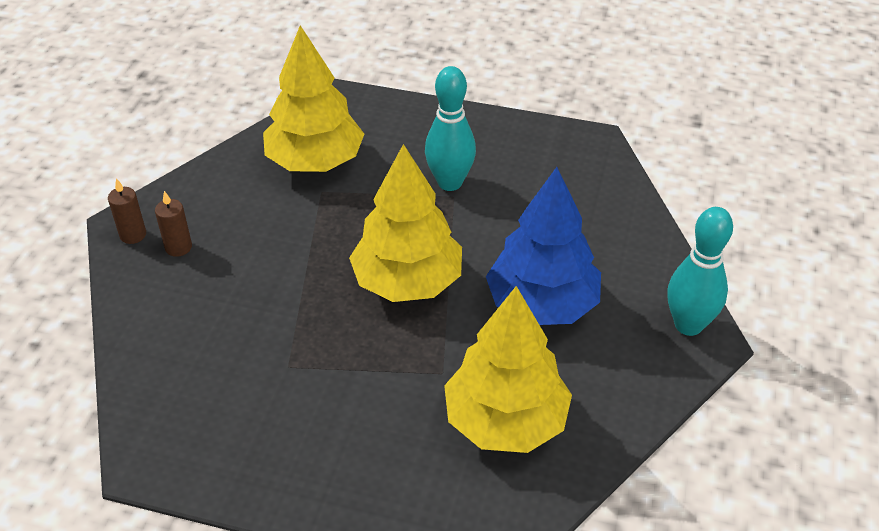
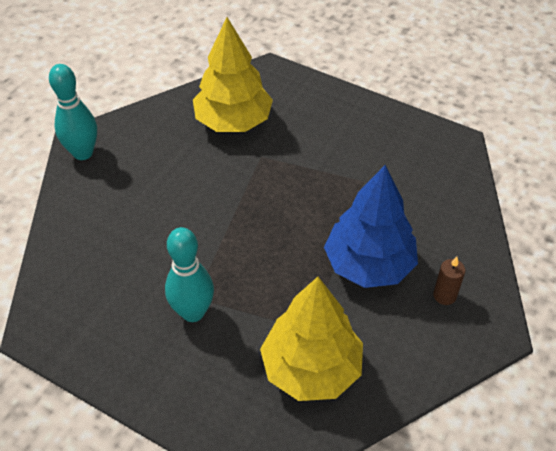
camera: 165 degrees left, 5 degrees up
(133, 235) = (486, 318): brown candle -> none
(407, 282) = (262, 224): yellow tree -> none
(542, 304) = (172, 186): blue tree -> blue tree (369, 264)

